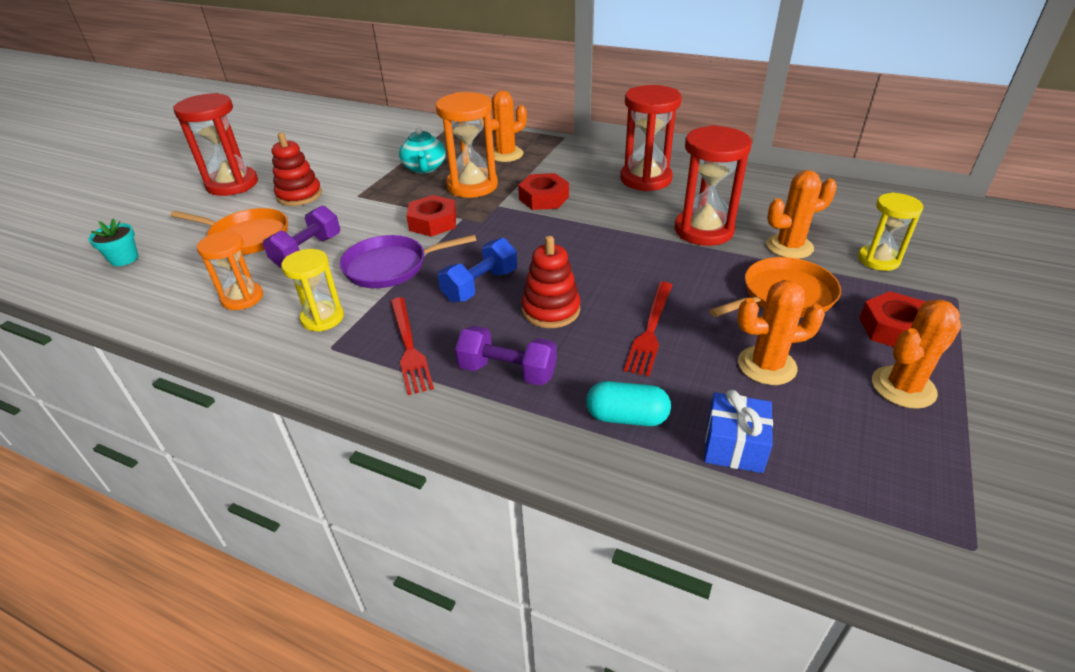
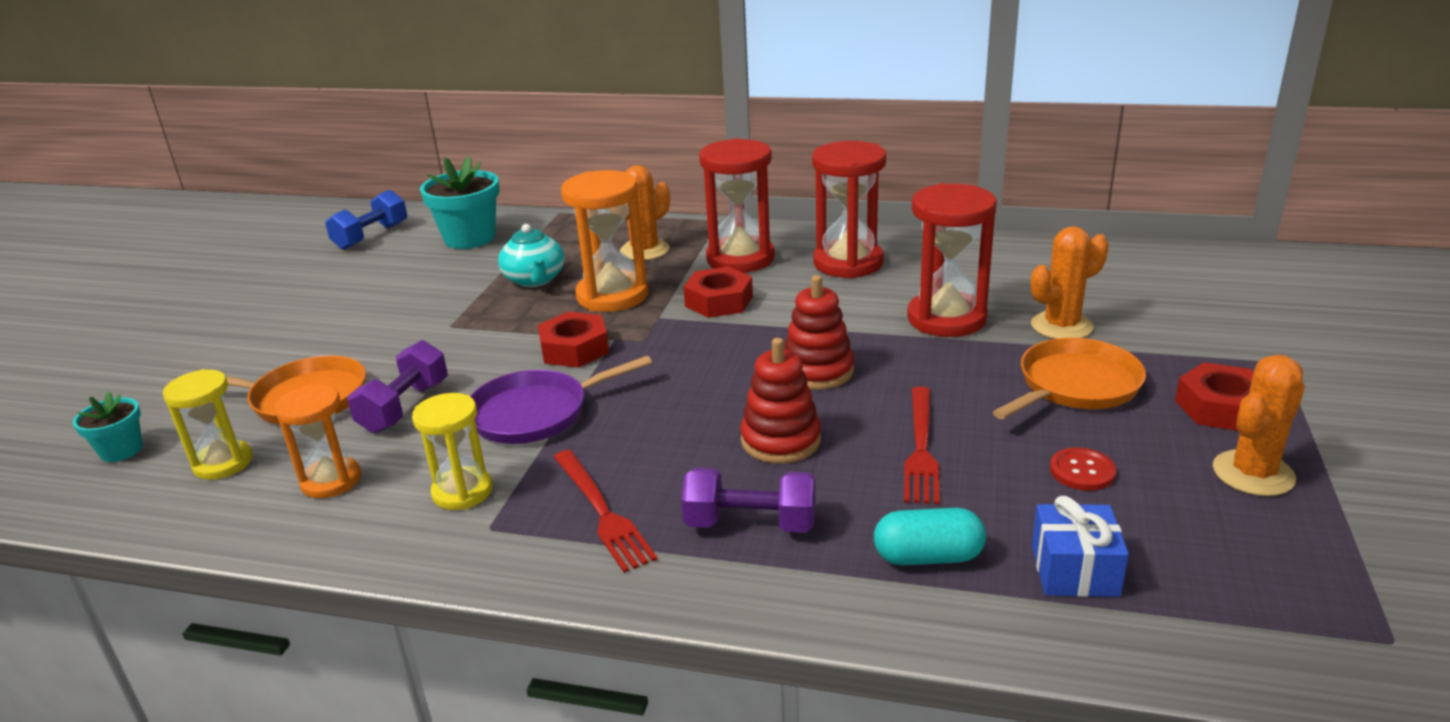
camera: 10 degrees left, 10 degrees down
(232, 184) = (252, 330): red hourglass -> red hourglass (740, 259)
(299, 195) = (362, 334): red stacking toy -> red stacking toy (817, 371)
(392, 133) = (470, 238): none -> turquoise flower pot
(480, 285) = (672, 422): blue dumbbell -> blue dumbbell (371, 236)
(766, 365) = (1082, 471): orange cactus -> red button
(878, 260) = (1175, 329): yellow hourglass -> yellow hourglass (223, 463)

